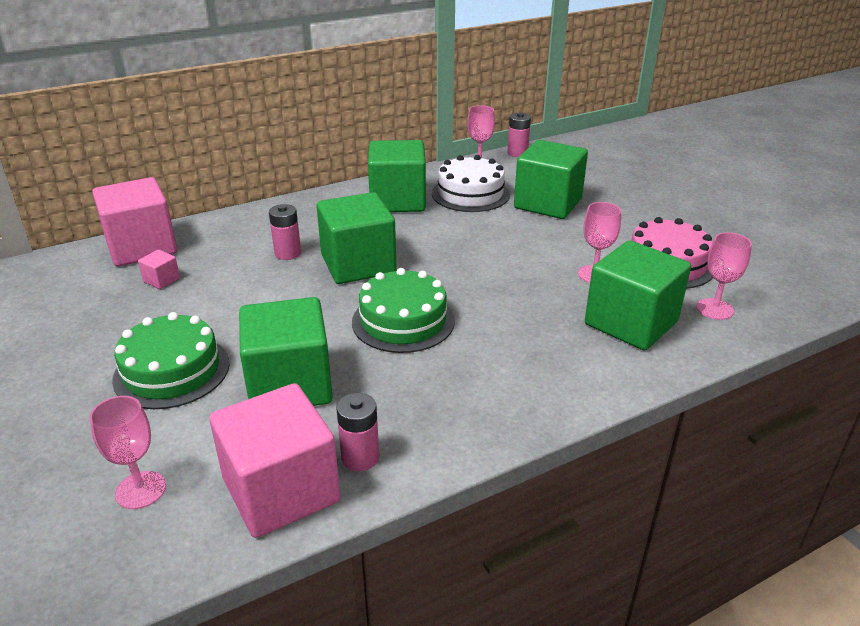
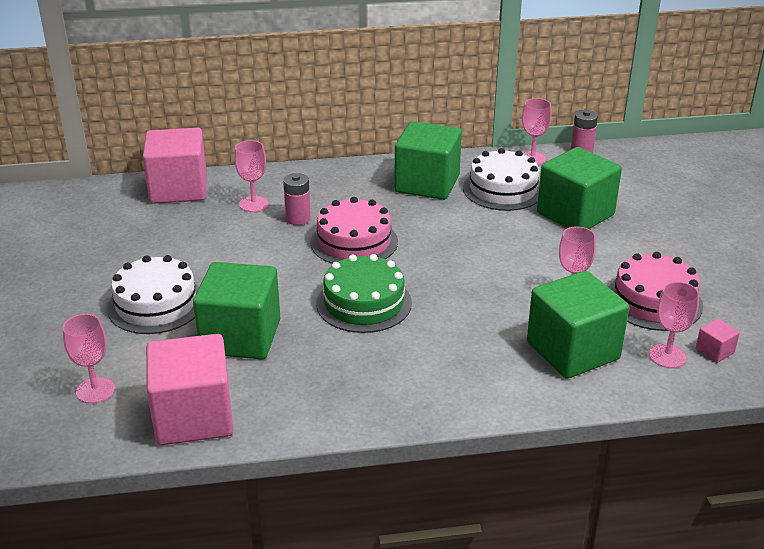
camera: 20 degrees right, 0 degrees up
(162, 280) = (182, 223): pink cube -> pink cube (714, 351)
(172, 371) = (156, 304): green cake -> white cake
(233, 248) = (254, 204): none -> pink goblet
(358, 264) = (354, 242): green cube -> pink cake
(360, 457) = (265, 407): pink battery -> none

